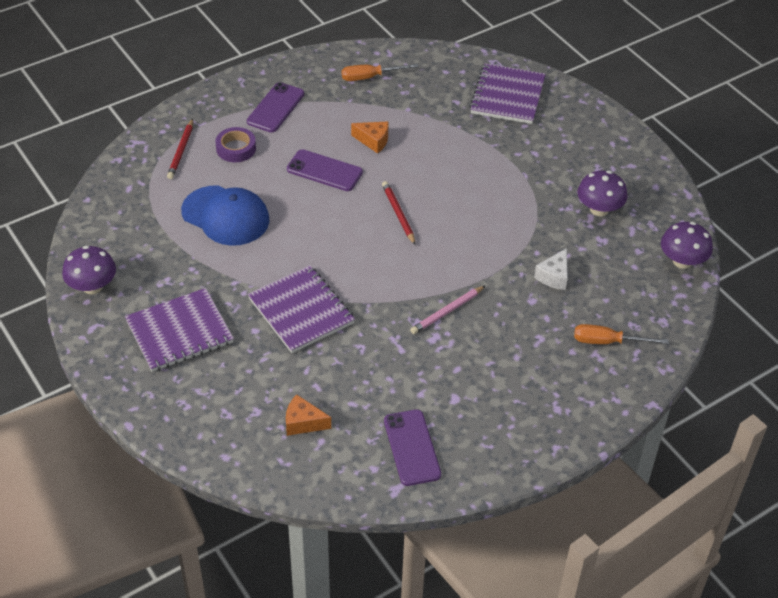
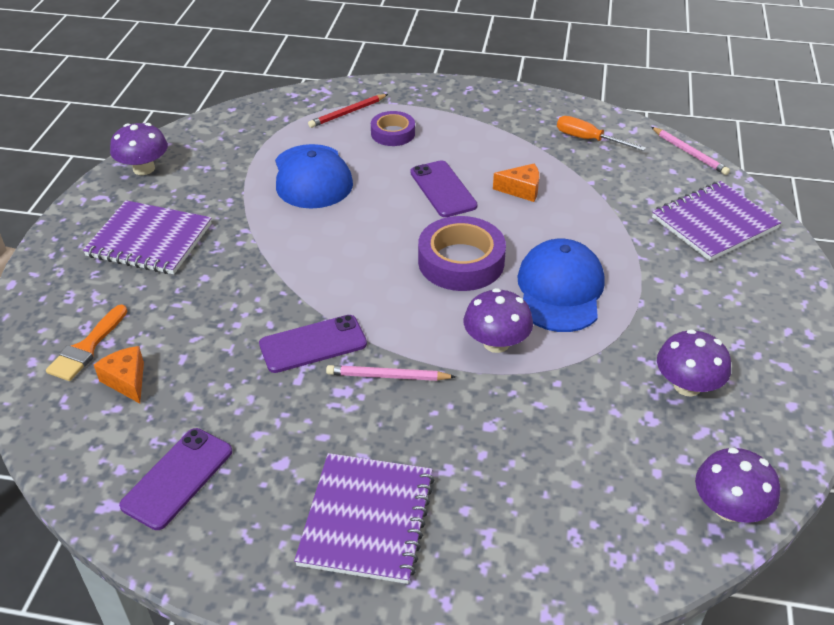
camera: 45 degrees right, 5 degrees down
(247, 424) = (87, 347): none -> orange brush
(275, 108) = (469, 121): purple phone -> purple phone (313, 344)
(301, 311) = (262, 287): purple notebook -> purple notebook (367, 519)
(373, 141) = (521, 190): orange cheese -> orange cheese turned 60 degrees counterclockwise
(398, 214) = (461, 261): red pencil -> purple tape
(441, 52) = (689, 153): none -> pink pencil
(475, 195) = (560, 290): none -> blue cap
(479, 251) = (496, 343): none -> purple mushroom
(554, 276) = (545, 418): white cheese -> none
(607, 342) = (519, 530): orange screwdriver -> none

